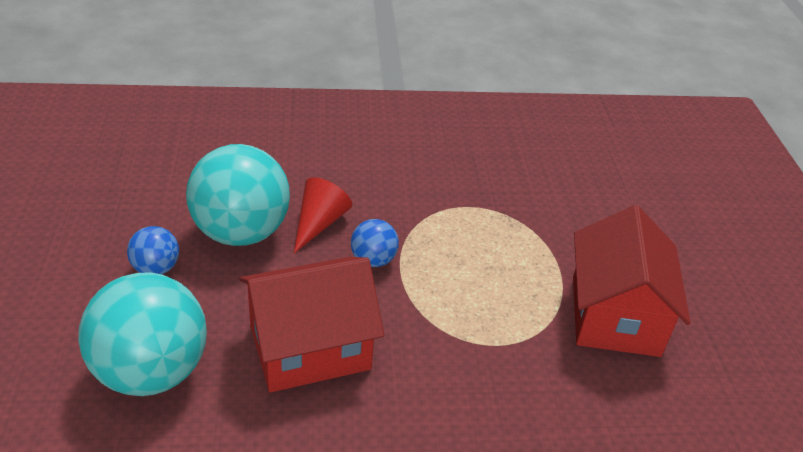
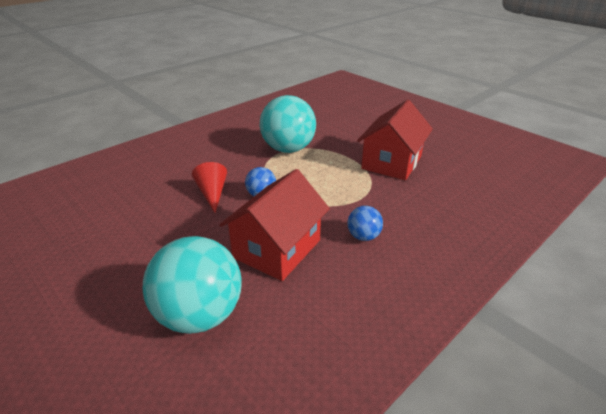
camera: 35 degrees left, 5 degrees down
(156, 268) = (137, 263): blue ball -> blue ball (363, 236)
(241, 232) = (171, 219): turquoise ball -> turquoise ball (288, 149)
(615, 315) = (391, 162): red house -> red house turned 60 degrees clockwise

